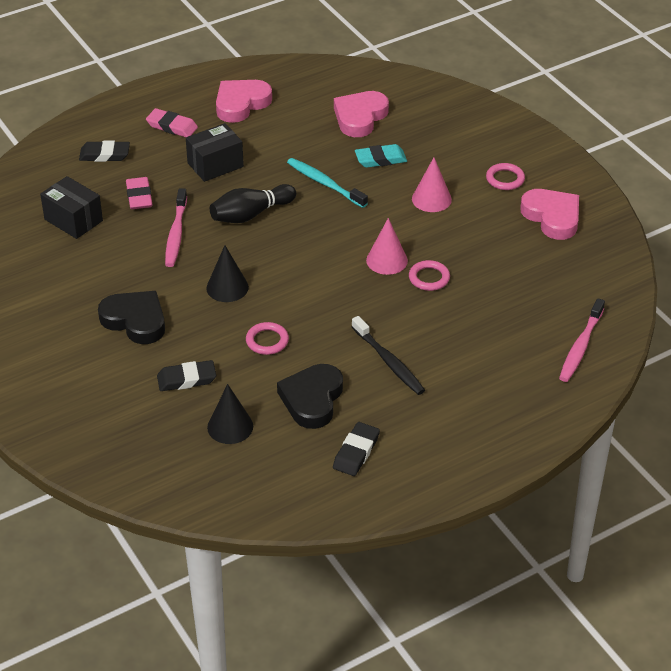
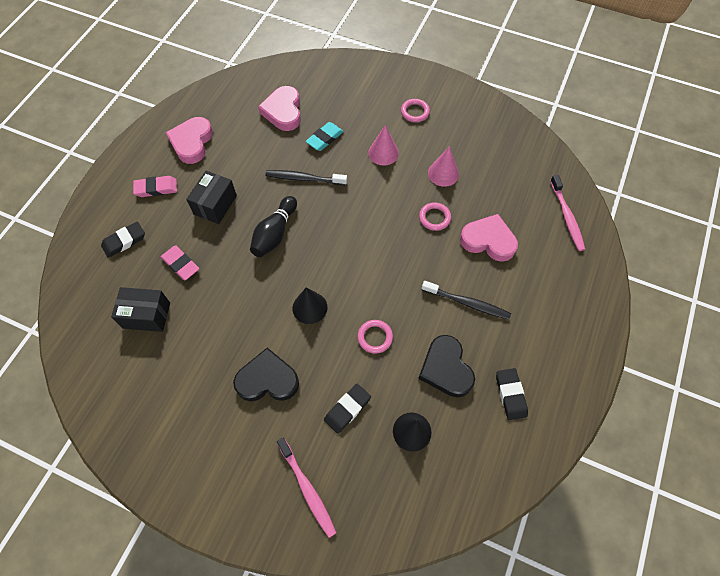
camera: 35 degrees left, 20 degrees up
(176, 234) = (235, 282): pink toothbrush -> pink toothbrush (307, 489)
(325, 183) = (304, 178): turquoise toothbrush -> black toothbrush
(387, 260) = (396, 219): pink cone -> pink cone (443, 173)
(552, 217) = (467, 126): pink heart -> pink heart (488, 240)

